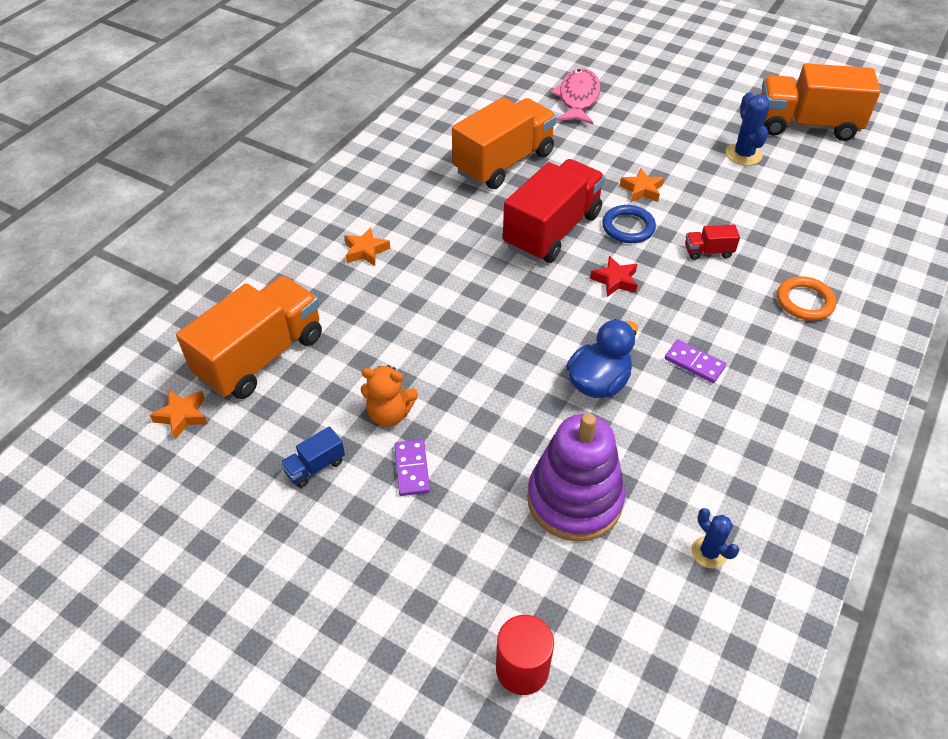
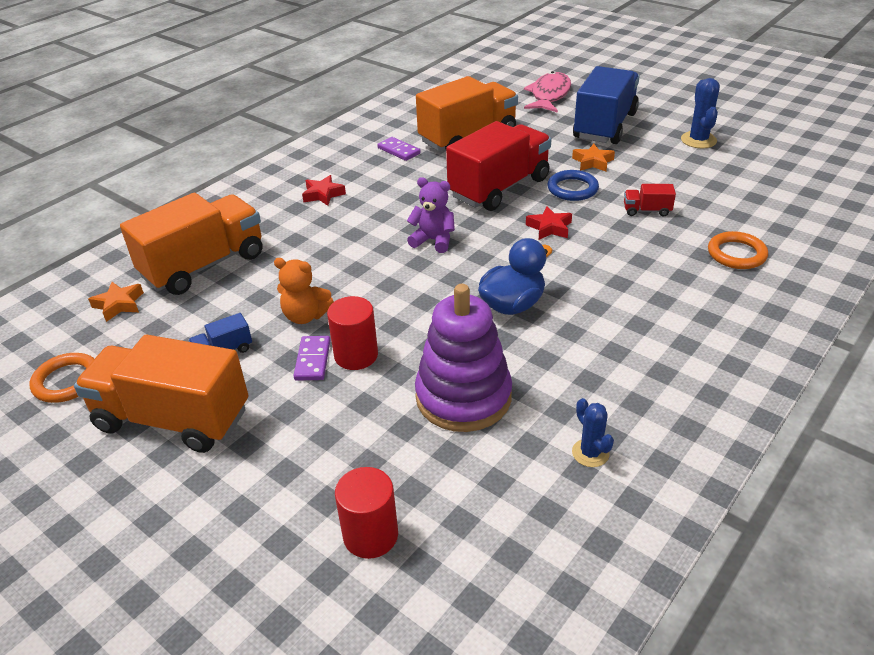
camera: 10 degrees right, 10 degrees down
(156, 520) = (67, 381): none -> orange ring
(366, 251) = (323, 194): orange star -> red star
(455, 459) = (356, 355): none -> red cylinder
(499, 305) = (433, 240): none -> purple teddy bear
(645, 139) = (605, 126): none -> blue truck
(694, 363) = (612, 296): purple domino -> purple domino (399, 151)
(806, 125) = (766, 121): orange truck -> orange truck (173, 419)

